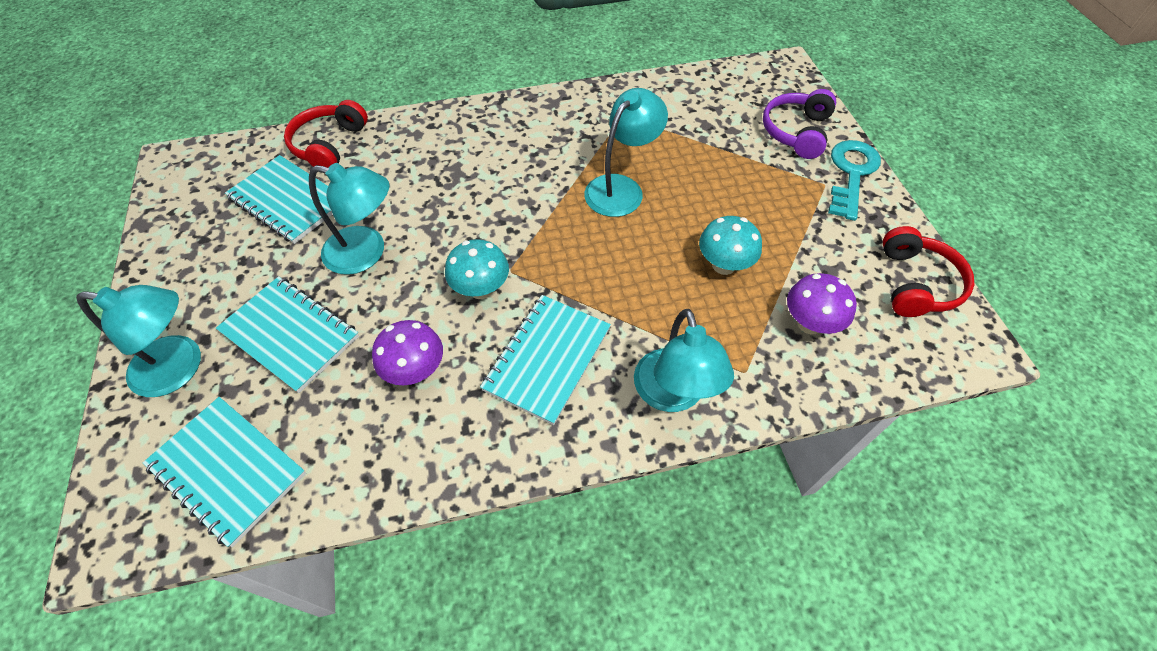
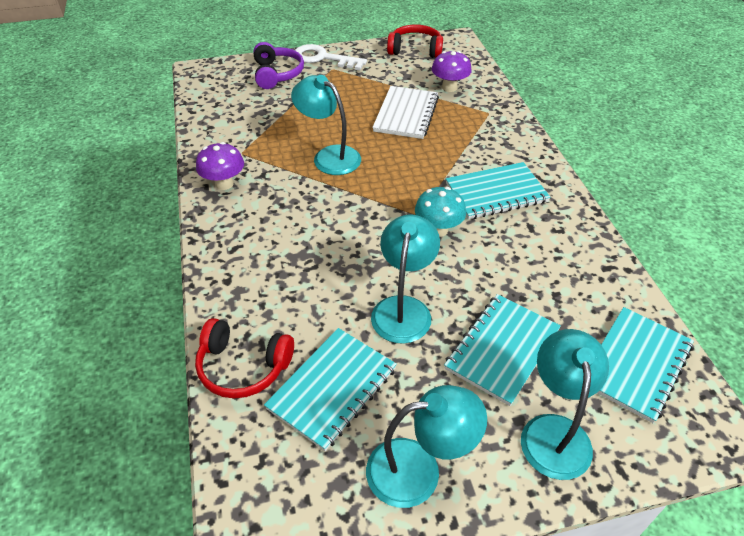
camera: 90 degrees left, 10 degrees down
(416, 371) = (520, 261): purple mushroom -> purple mushroom (224, 184)
(547, 359) = (496, 193): turquoise notebook -> turquoise notebook turned 45 degrees counterclockwise
(672, 395) = (511, 140): turquoise lamp -> turquoise lamp (418, 470)
(723, 265) = (406, 114): turquoise mushroom -> white notebook
(796, 132) = (277, 74): purple headphones -> purple headphones turned 120 degrees counterclockwise
(851, 174) = (323, 58): turquoise key -> white key

